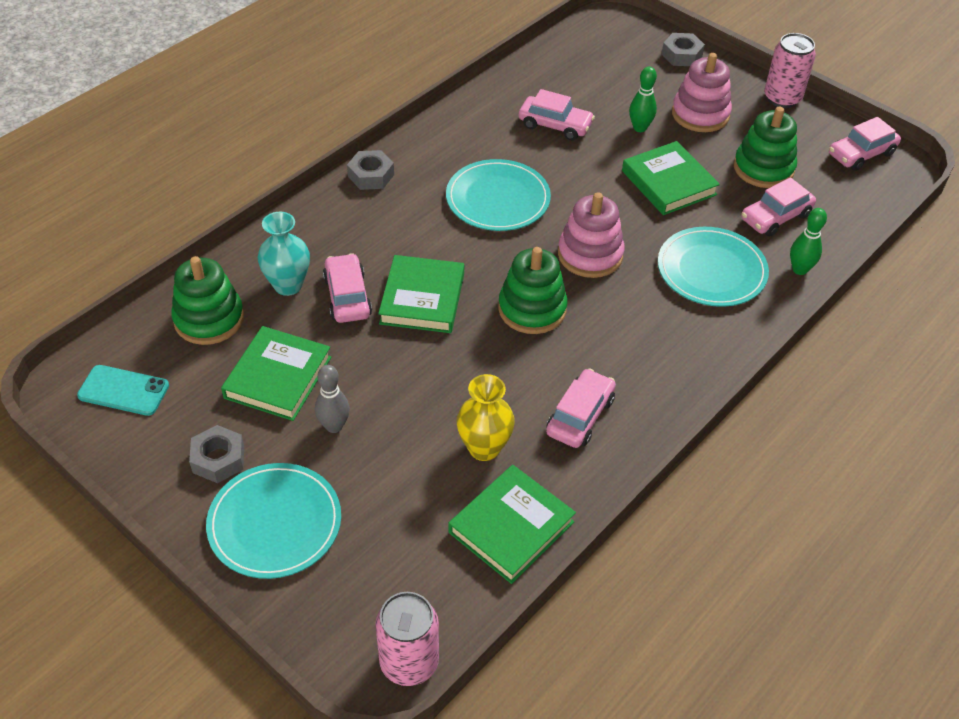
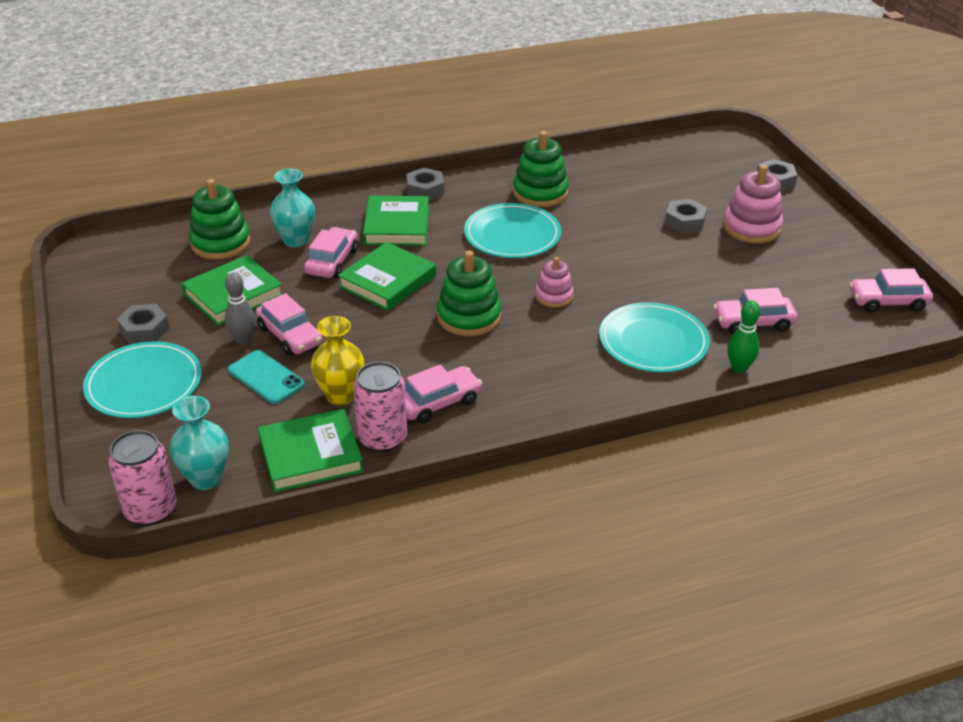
camera: 30 degrees right, 10 degrees down
(123, 391) = (123, 266): turquoise phone -> turquoise phone (266, 377)
(433, 600) = (206, 478): none -> turquoise vase
(555, 125) = (610, 199): pink car -> pink car (290, 335)
(590, 255) = (554, 296): pink stacking toy -> pink stacking toy, size x0.61
(639, 128) = (684, 222): green bowling pin -> grey nut
(668, 183) = (674, 268): green book -> green book (397, 226)
(763, 168) = (775, 284): green stacking toy -> green stacking toy (540, 192)
(782, 98) = (845, 238): pink can -> pink can (382, 438)

